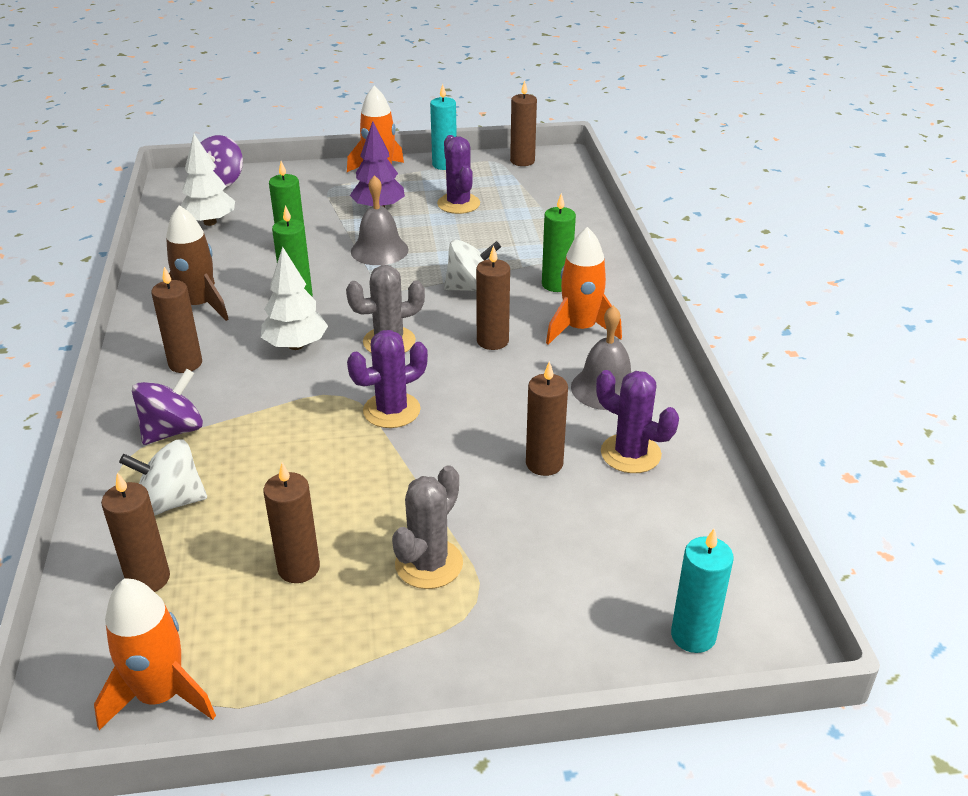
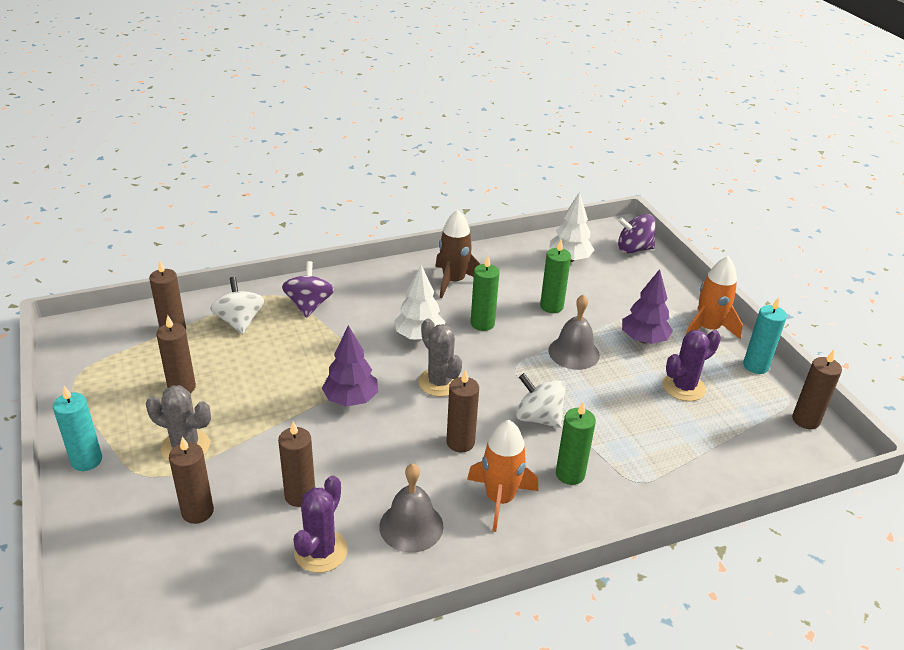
camera: 75 degrees right, 0 degrees up
(161, 695) = (84, 357): orange rocket -> none
(173, 430) = (309, 305): purple spinning top -> purple spinning top turned 120 degrees counterclockwise
(185, 363) = (382, 292): brown candle -> brown candle (197, 512)
(391, 410) = (351, 399): purple cactus -> purple tree
(472, 288) = (538, 418): white spinning top -> white spinning top turned 150 degrees clockwise
(693, 635) = (108, 606): turquoise candle -> turquoise candle (87, 460)

